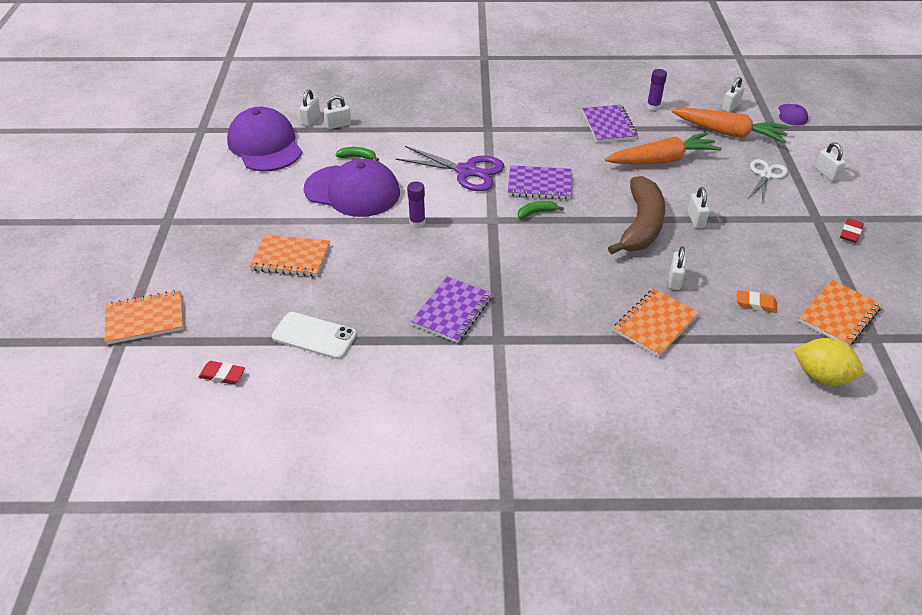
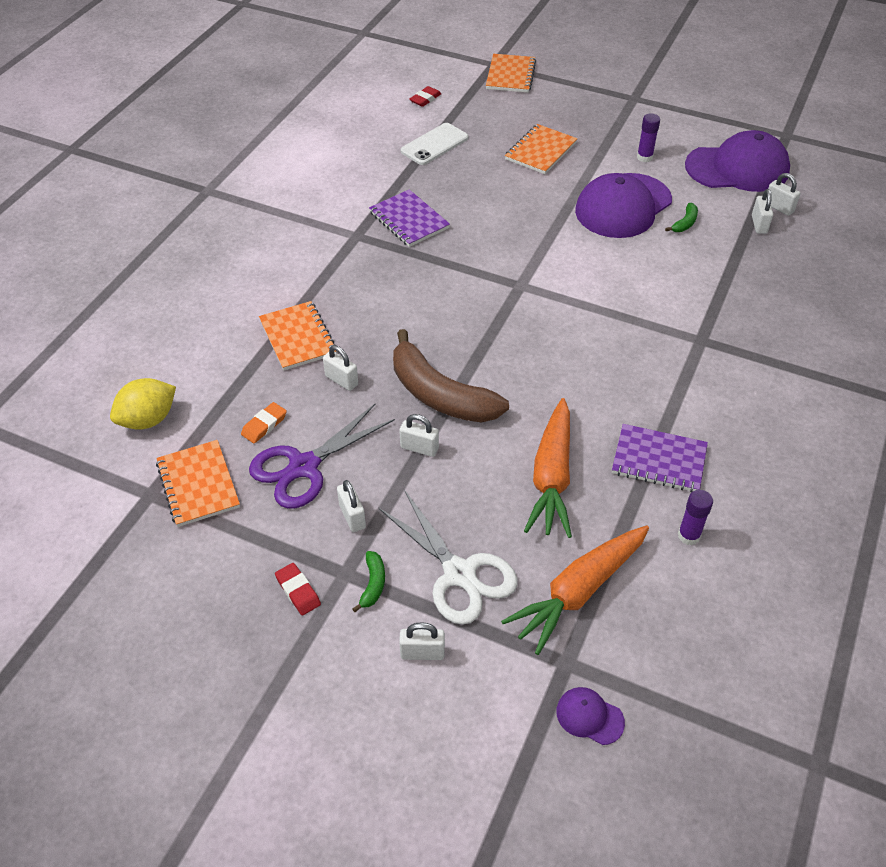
camera: 115 degrees right, 5 degrees up
(417, 222) = (546, 234): purple glue stick -> purple glue stick (644, 157)
(466, 171) = (617, 294): purple scissors -> purple scissors (304, 467)
(537, 212) = (512, 321): green banana -> green banana (373, 584)
(539, 184) = (561, 342): purple notebook -> none
(731, 107) = (649, 640): white padlock -> white padlock (352, 516)
(765, 175) = (459, 574): white scissors -> white scissors, size x1.56

